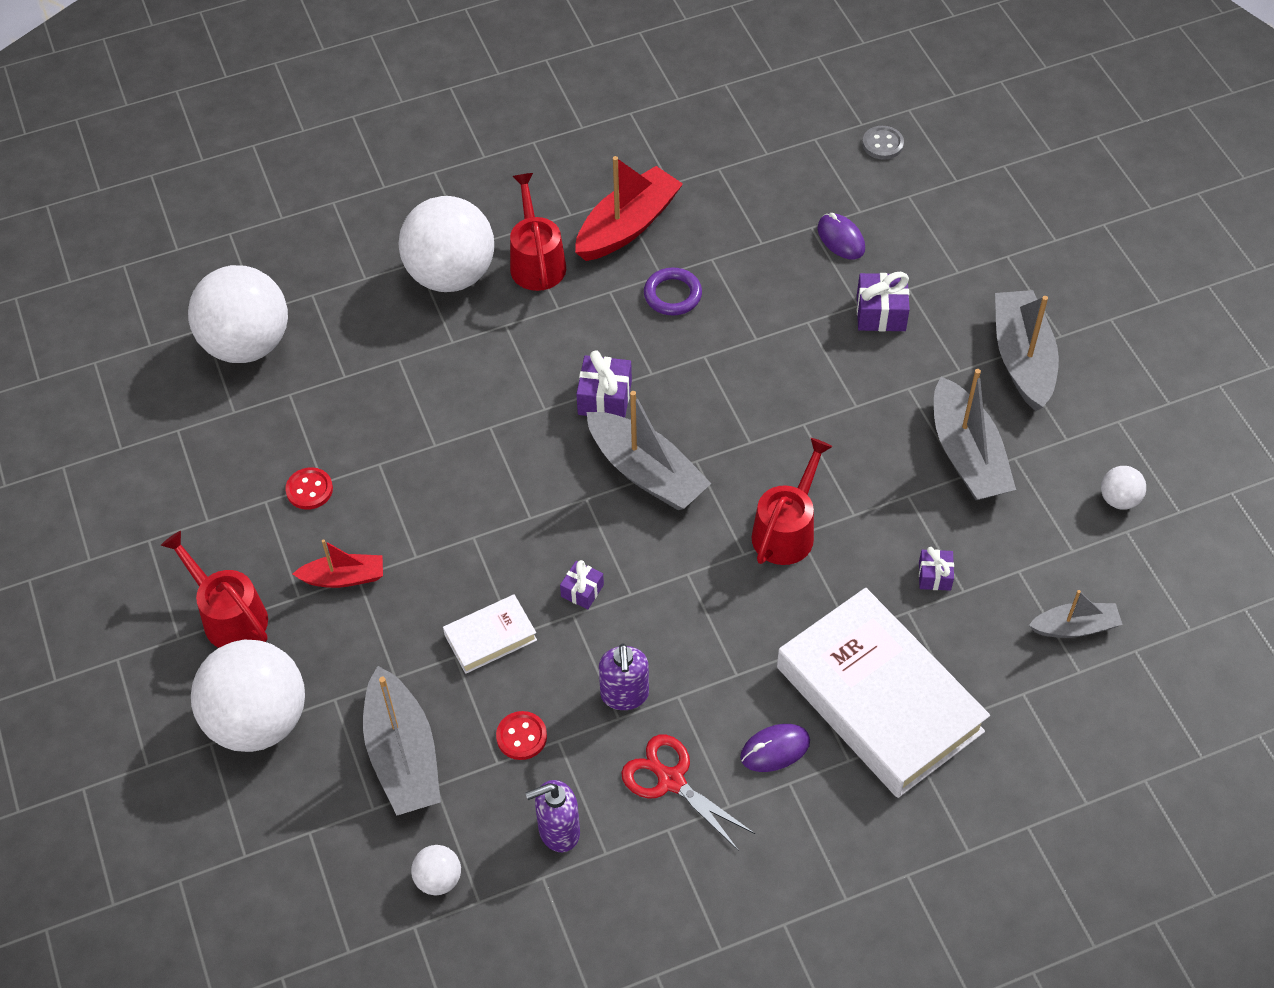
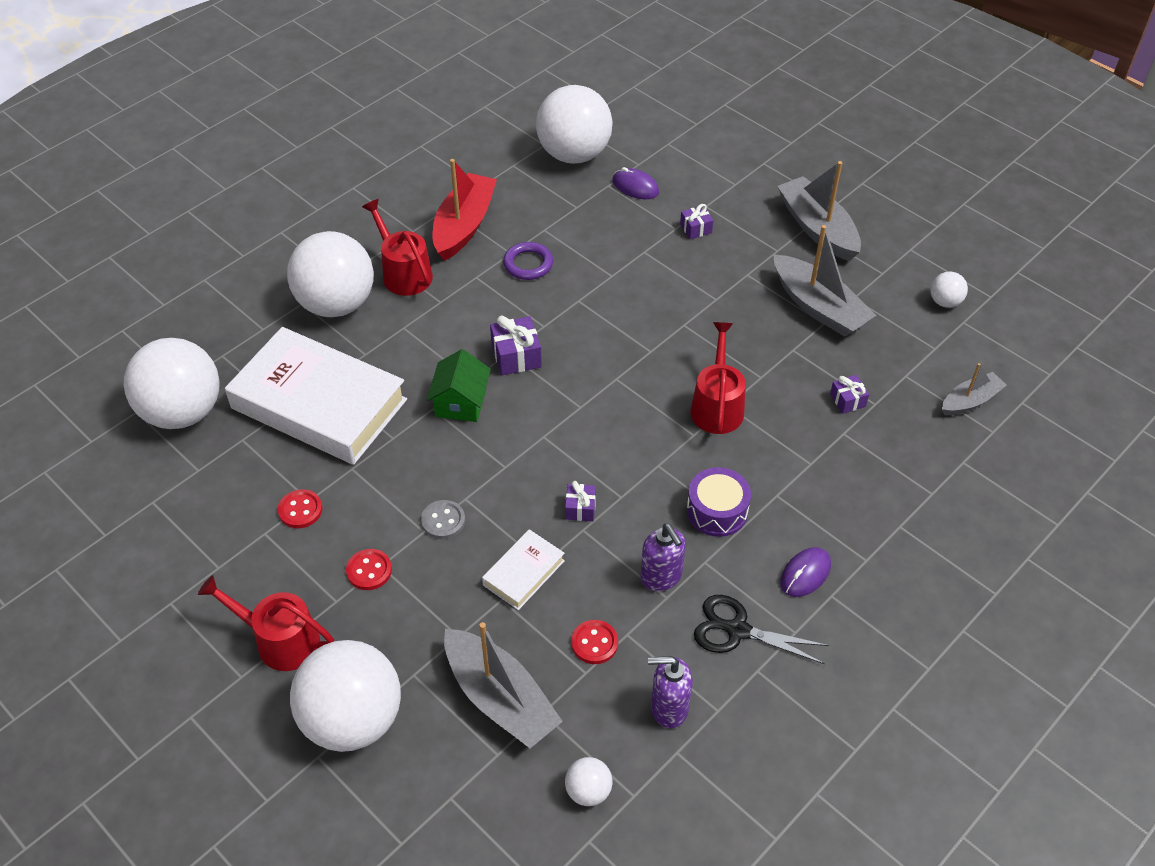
camera: 25 degrees left, 5 degrees down
(344, 577) = (369, 570): red boat -> red button
(521, 430) = (461, 402): none -> green house
(558, 831) = (668, 708): purple soap dispenser -> purple soap dispenser turned 45 degrees clockwise
(646, 472) = (582, 400): grey boat -> none
(670, 780) = (737, 630): red scissors -> black scissors
(721, 646) = (717, 511): none -> purple drum
(793, 176) = (574, 154): none -> white ball
(879, 699) = (861, 505): white book -> white book (319, 404)
(881, 313) = (695, 229): purple gift -> purple gift, size x0.62
(882, 144) = (628, 114): grey button -> grey button (443, 521)

